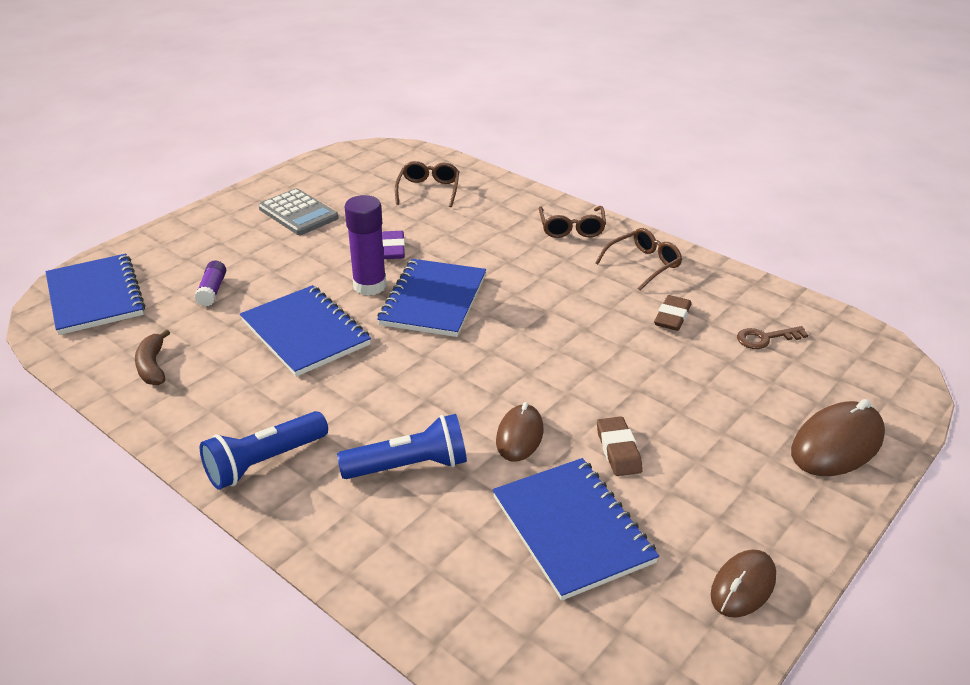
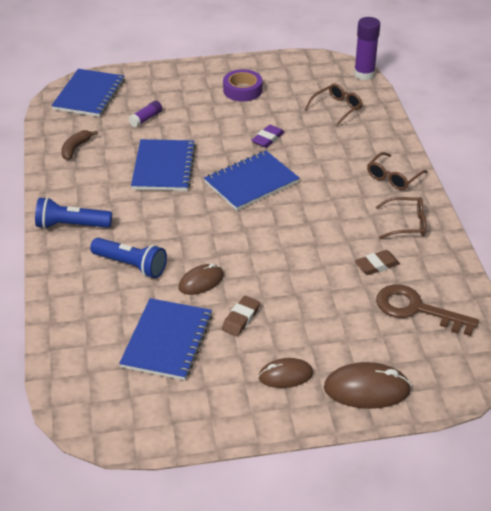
camera: 40 degrees right, 5 degrees up
(298, 213) = (242, 90): grey calculator -> purple tape
(370, 286) = (228, 156): purple glue stick -> purple glue stick (364, 74)
(743, 586) = (211, 418): brown mouse -> brown mouse (285, 375)
(765, 338) = (416, 309): brown key -> brown key, size x1.85

